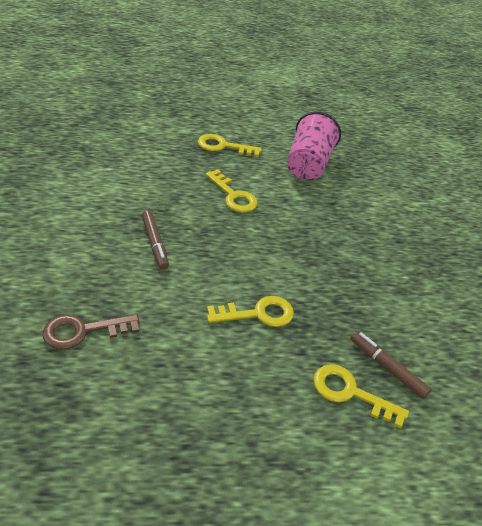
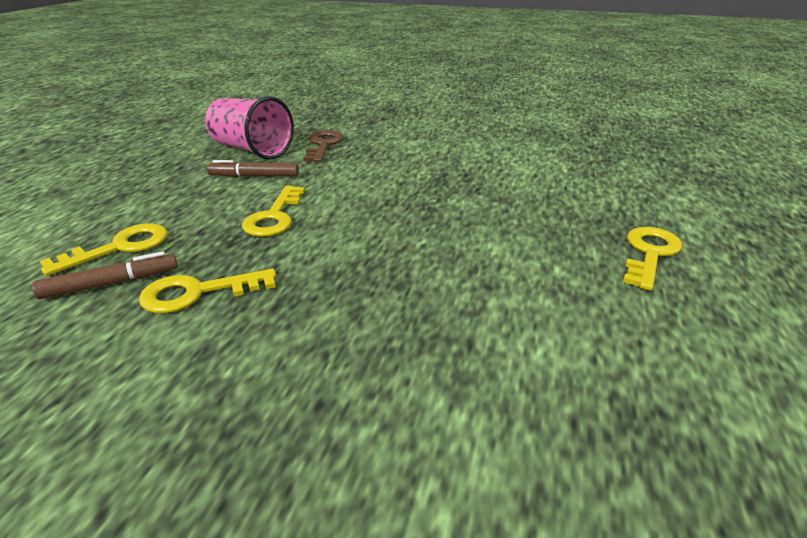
camera: 115 degrees right, 10 degrees down
(155, 243) = (418, 179): brown marker -> brown marker (254, 176)
(233, 196) = (502, 239): yellow key -> yellow key (198, 292)
(308, 165) = (611, 345): pink cup -> pink cup (252, 150)

